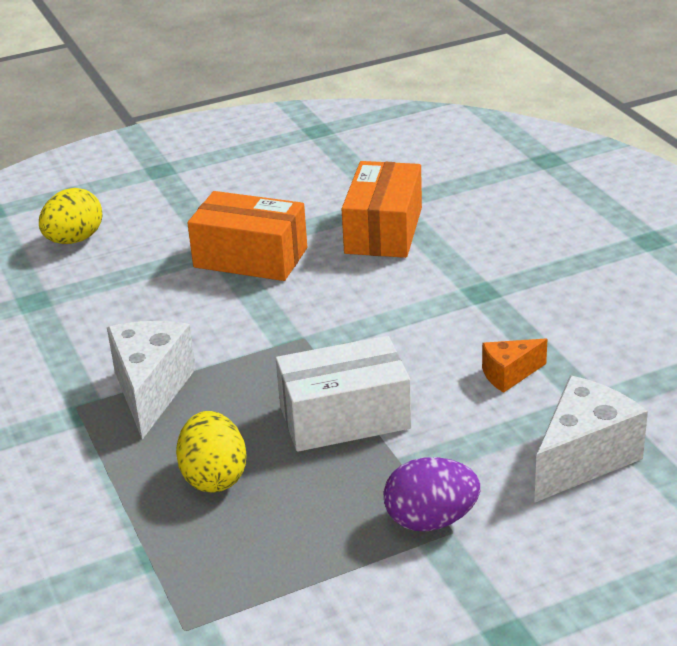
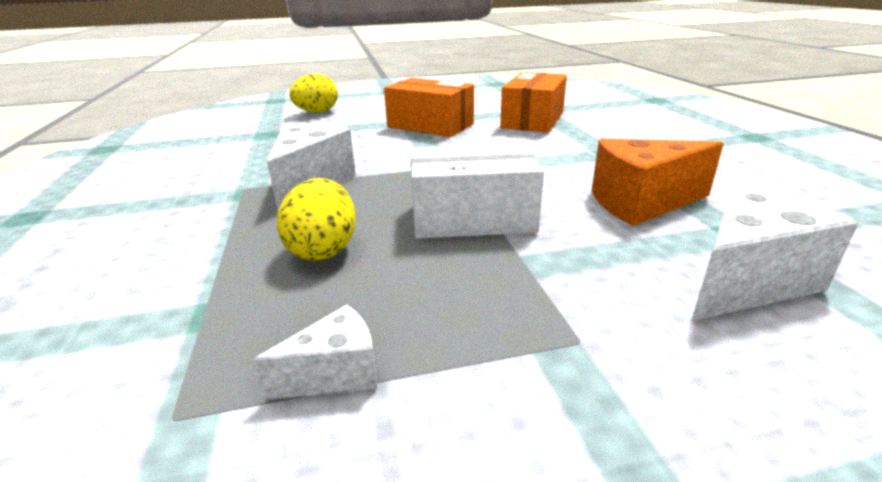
camera: 10 degrees right, 5 degrees down
(281, 583) = (335, 374): none -> white cheese
(431, 520) = (552, 323): purple egg -> none
(509, 375) = (641, 203): orange cheese -> orange cheese, size x1.82

